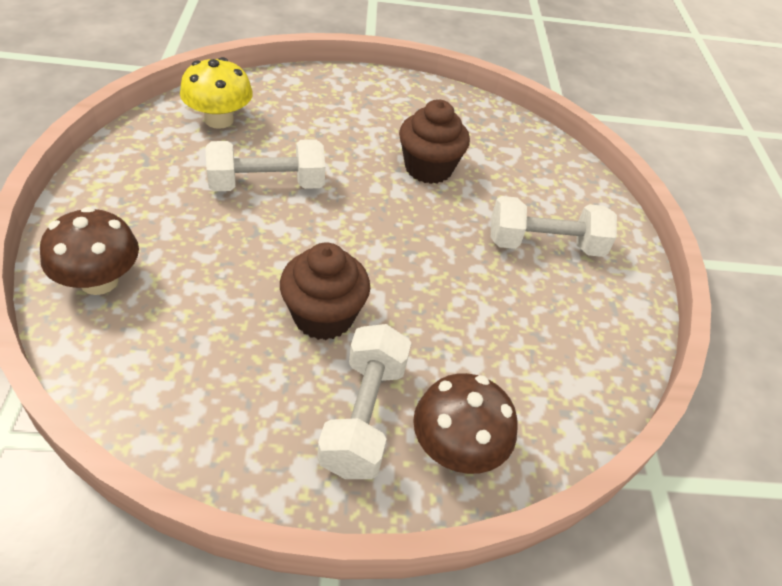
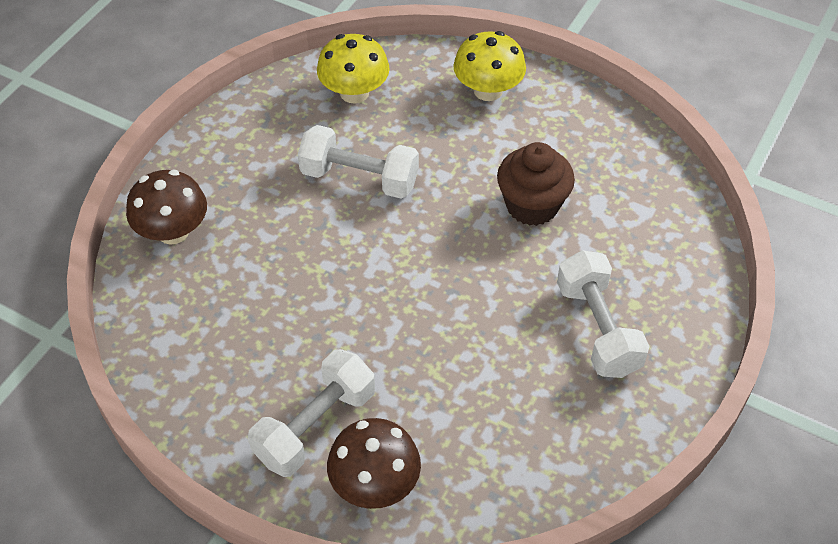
camera: 35 degrees right, 5 degrees up
(323, 316) = (334, 327): brown cupcake -> none
(335, 95) = (488, 90): none -> yellow mushroom
(545, 245) = (598, 329): white dumbbell -> white dumbbell turned 45 degrees clockwise

